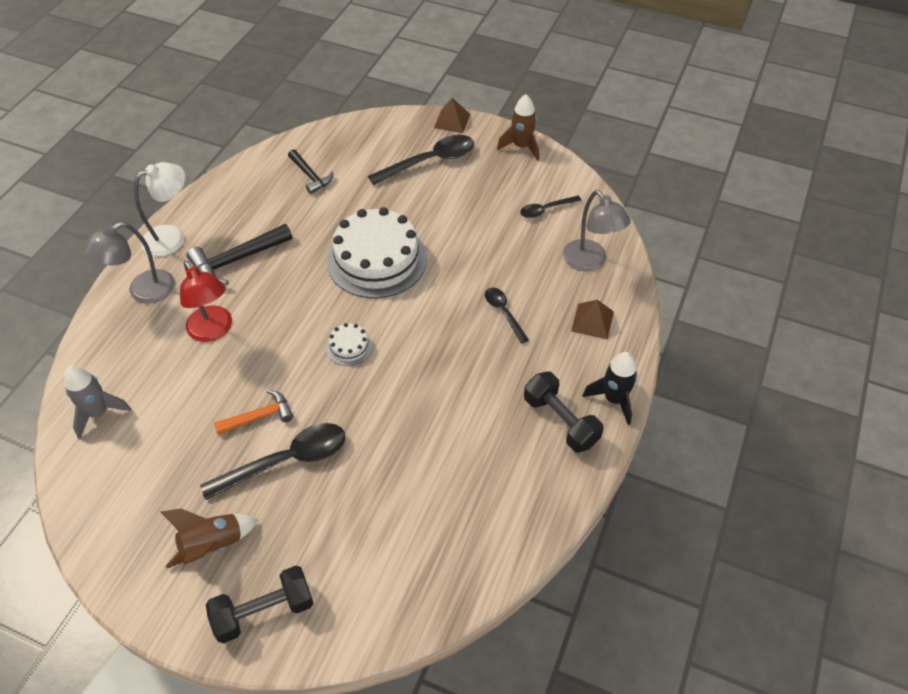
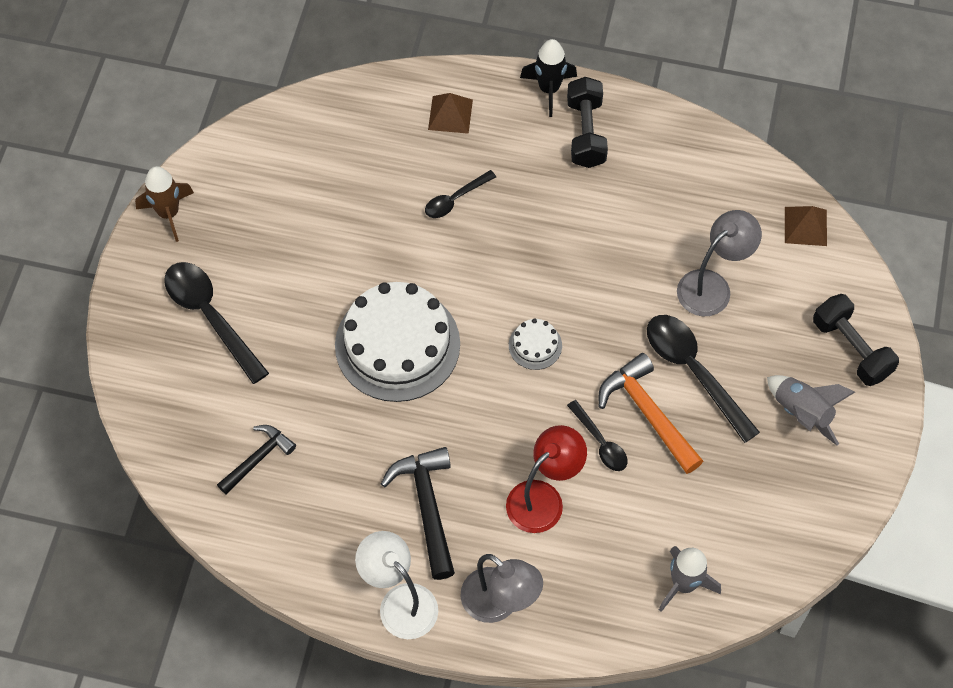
camera: 100 degrees left, 10 degrees up
(213, 545) = (802, 413): brown rocket -> grey rocket
(236, 260) = (427, 507): black hammer -> black hammer turned 150 degrees counterclockwise
(259, 416) = (647, 413): orange hammer -> orange hammer, size x1.55
(452, 121) = (122, 304): brown pyramid -> brown pyramid (805, 226)
(546, 210) = (283, 174): black spoon -> black spoon (600, 442)
(560, 421) = (586, 133): black dumbbell -> black dumbbell turned 45 degrees counterclockwise
(590, 262) = (363, 122): grey lamp -> grey lamp (712, 286)

